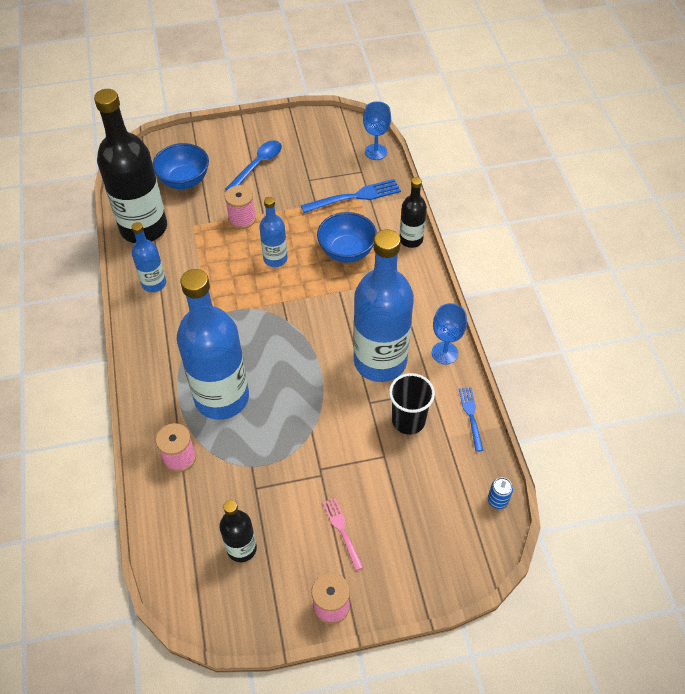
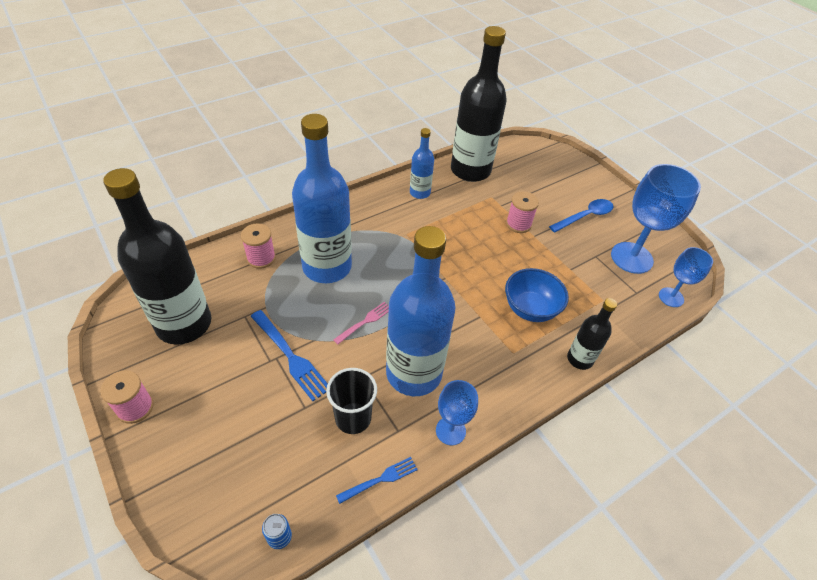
camera: 65 degrees right, 5 degrees down
(184, 180) = (534, 177): blue bowl -> none
(241, 548) = (184, 324): black bottle -> black bottle, size x2.03
(258, 165) = (585, 216): blue spoon -> blue spoon turned 45 degrees counterclockwise
(275, 259) = (489, 259): blue bottle -> none
(322, 156) = (631, 258): none -> blue goblet
(342, 531) = (214, 394): pink fork -> pink fork (365, 322)
(354, 197) = (601, 296): blue fork -> blue fork (290, 356)

